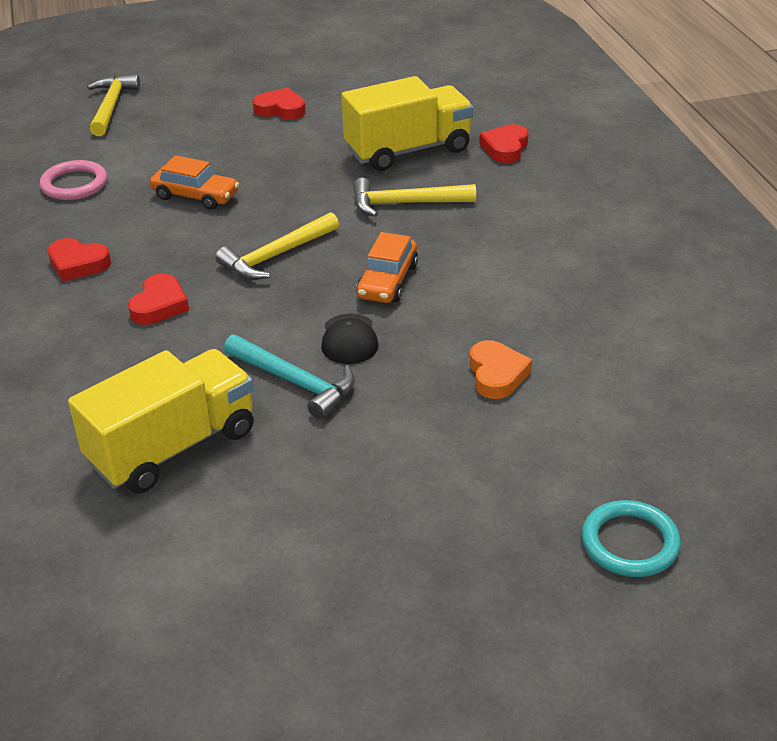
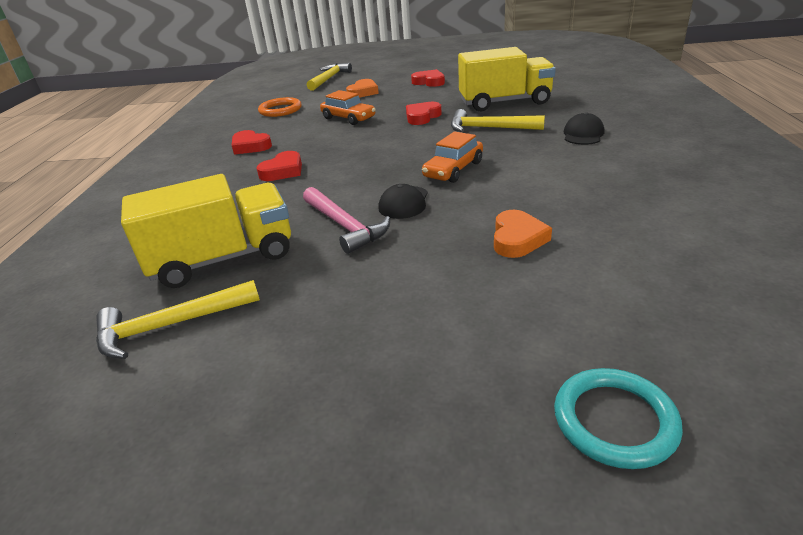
camera: 20 degrees right, 5 degrees down
(74, 184) = (280, 110): pink ring -> orange ring
(187, 137) = (363, 92): none -> orange heart
(276, 256) = (380, 150): yellow hammer -> yellow hammer (171, 326)
(295, 382) = (345, 226): turquoise hammer -> pink hammer
(505, 148) = (578, 103): red heart -> red heart (422, 117)
(525, 207) = (583, 134): none -> black cap

